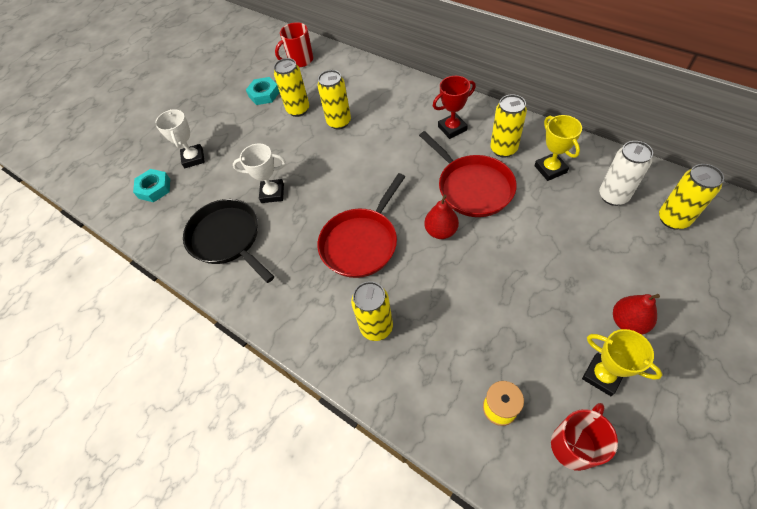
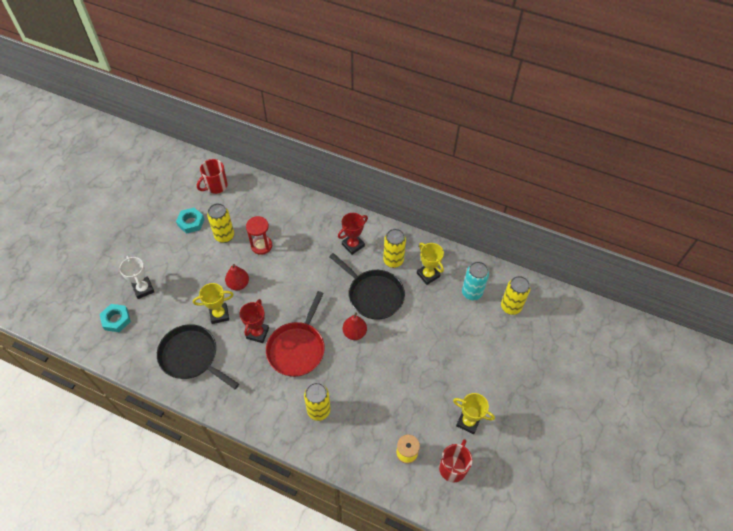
camera: 20 degrees left, 0 degrees up
(272, 193) = (219, 314): white trophy -> yellow trophy
(314, 219) = (257, 333): none -> red trophy
(339, 122) = (261, 245): yellow can -> red hourglass
(472, 187) = (373, 295): red pan -> black pan
(613, 196) = (471, 293): white can -> turquoise can
(628, 322) = (483, 384): red pear -> red pear (238, 284)

